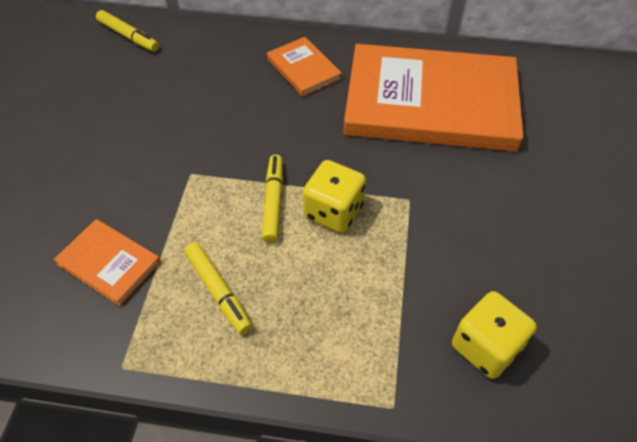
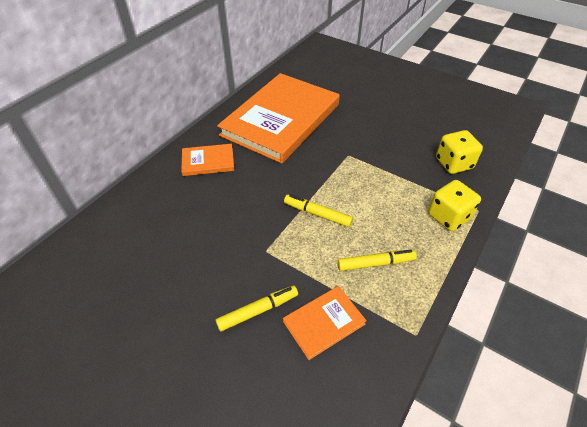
camera: 65 degrees left, 5 degrees down
(128, 36) = (79, 251): yellow marker -> yellow marker (258, 310)
(333, 211) = (340, 189): yellow dice -> yellow dice (448, 217)

